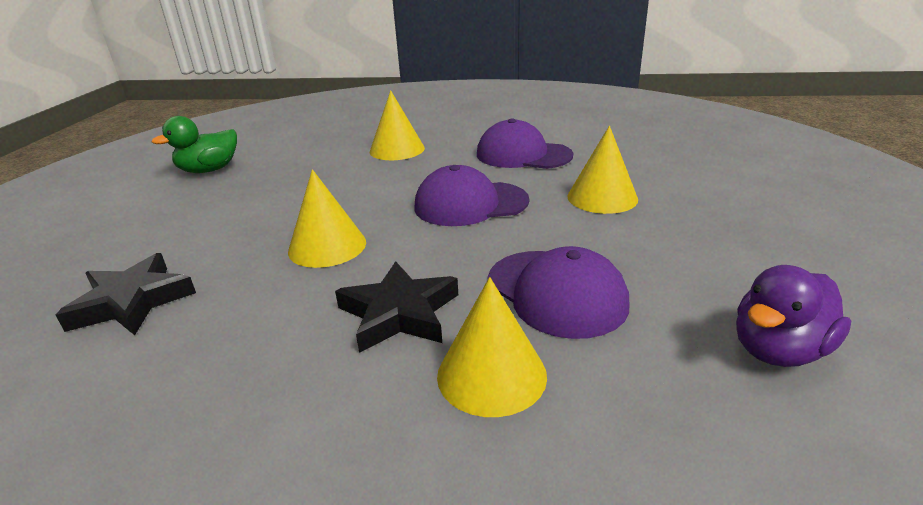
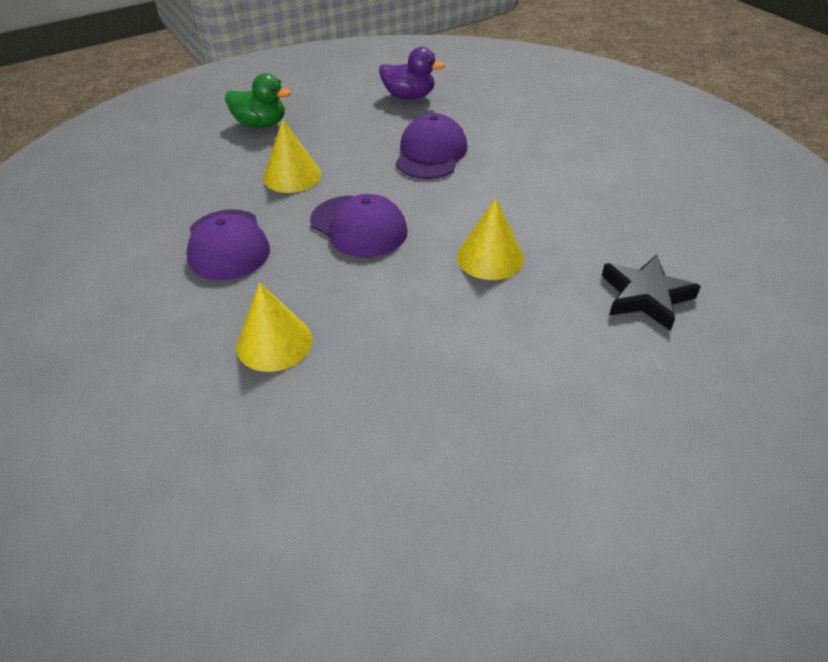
camera: 130 degrees left, 15 degrees up
(209, 170) = (473, 481): green duck -> green duck (261, 124)
(399, 313) = (509, 189): black star -> none
(491, 375) = (510, 147): yellow cone -> none

